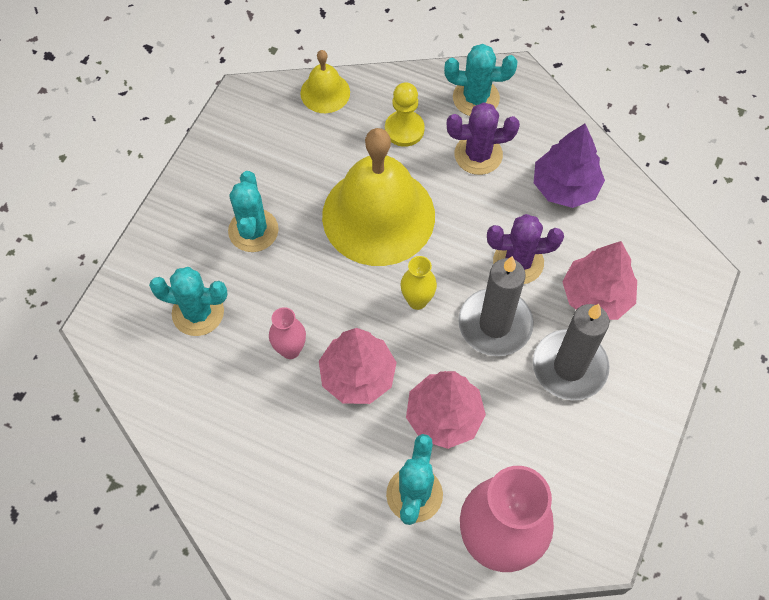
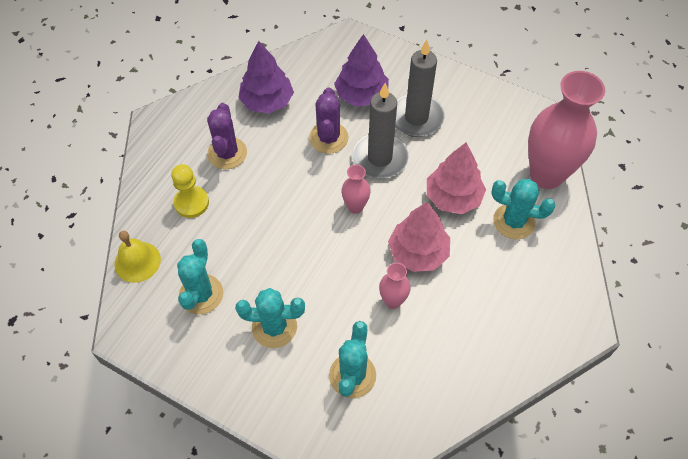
camera: 85 degrees left, 5 degrees down
(378, 215) = (273, 228): yellow bell -> none
(417, 300) = (355, 206): yellow vase -> pink vase
(476, 98) = (171, 149): turquoise cactus -> turquoise cactus (201, 294)
(596, 296) = (361, 95): pink tree -> purple tree

